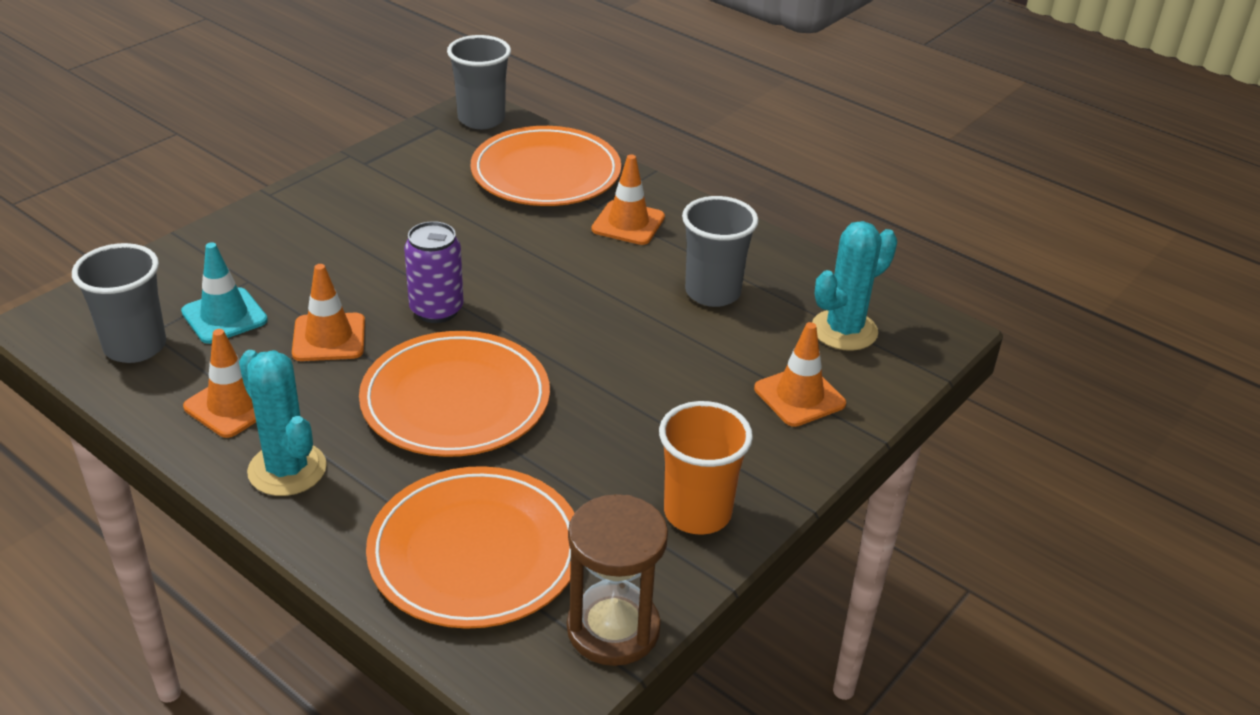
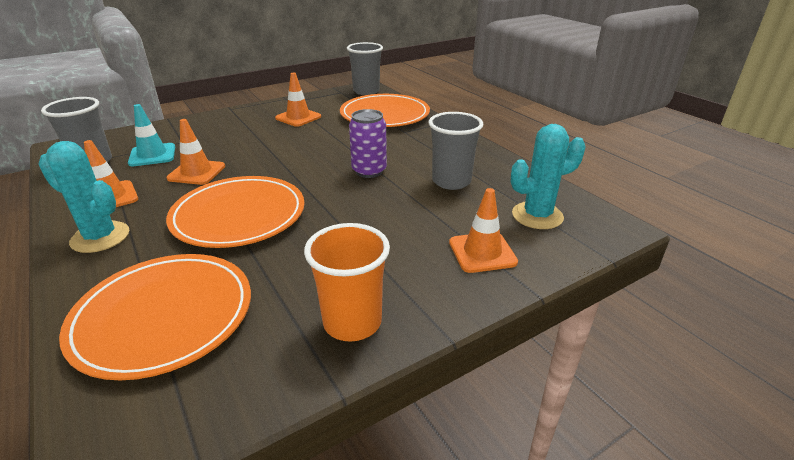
camera: 20 degrees right, 5 degrees down
(287, 469) = (100, 237): turquoise cactus -> turquoise cactus turned 45 degrees counterclockwise
(436, 310) = (270, 167): purple can -> purple can (369, 171)
(613, 629) = (214, 408): brown hourglass -> none
(628, 223) = (418, 141): orange traffic cone -> orange traffic cone (298, 117)

